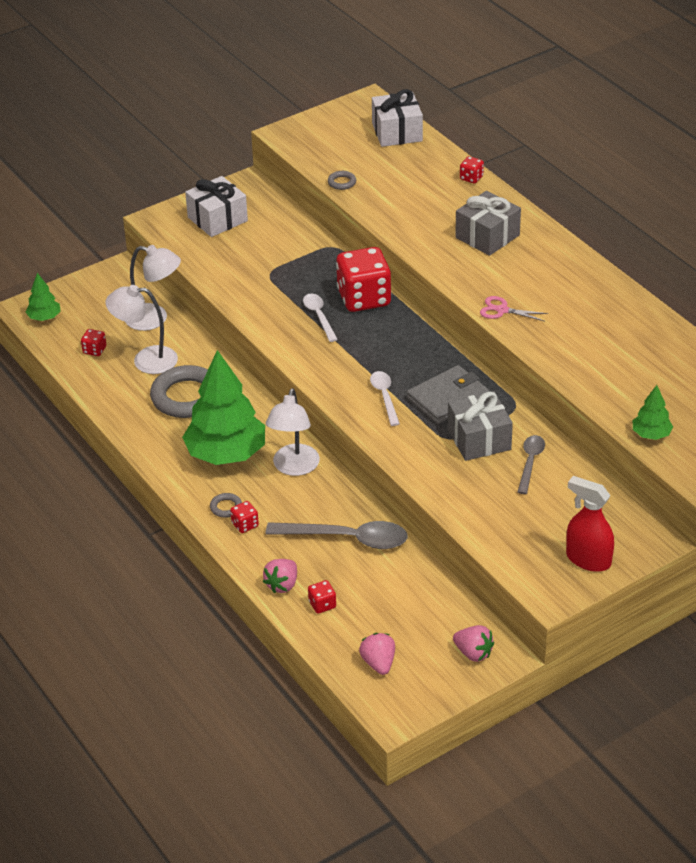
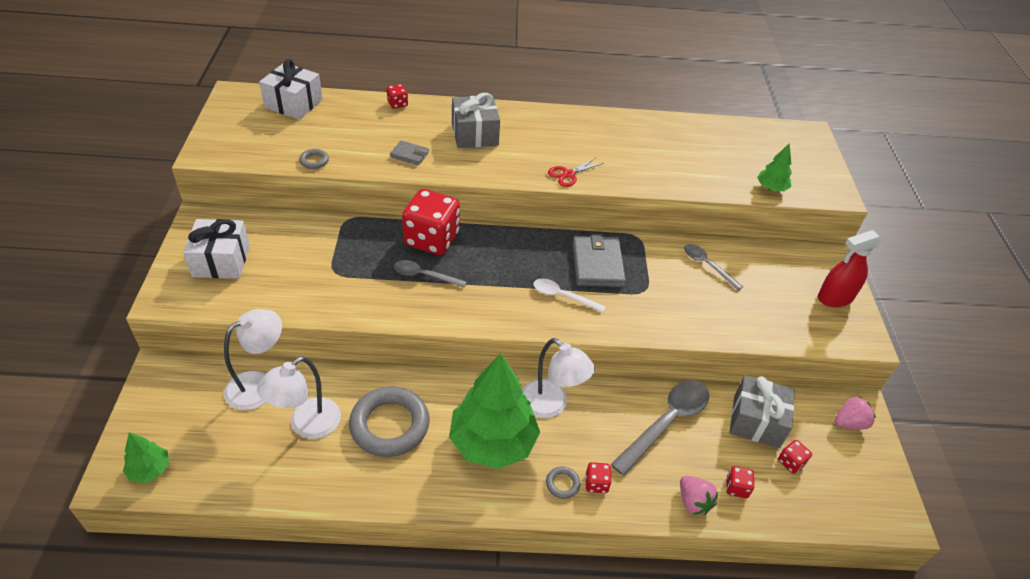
camera: 60 degrees left, 5 degrees up
(94, 350) = (247, 457): red dice -> red dice (791, 462)
(319, 316) = (424, 275): white spoon -> grey spoon
(378, 663) = (830, 491): pink strawberry -> none
(412, 220) = (409, 155): none -> grey wallet
(479, 439) = (659, 275): grey gift -> grey gift (756, 421)
(502, 310) = (568, 174): pink scissors -> red scissors

